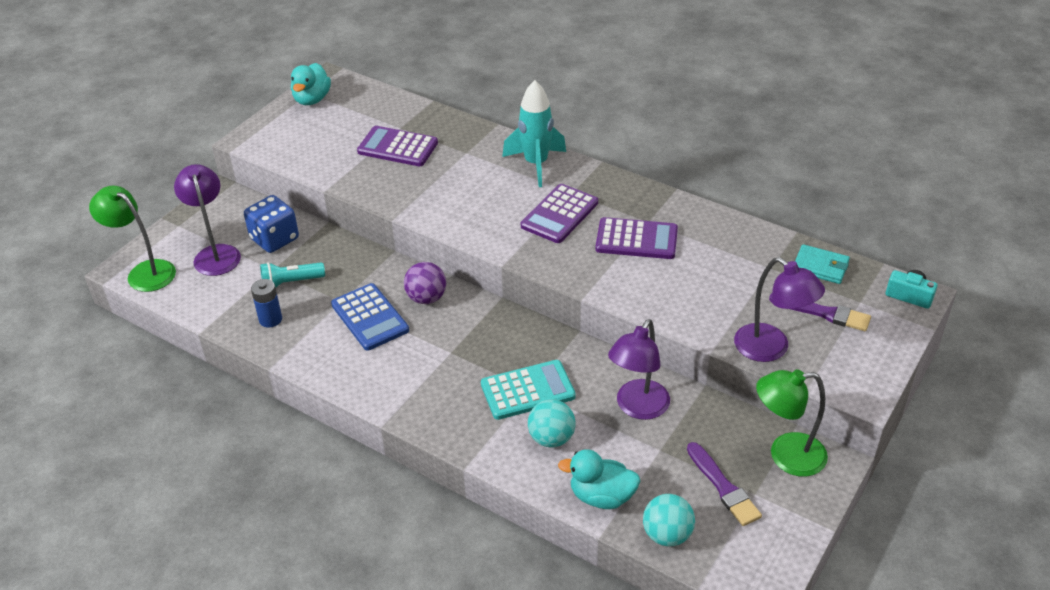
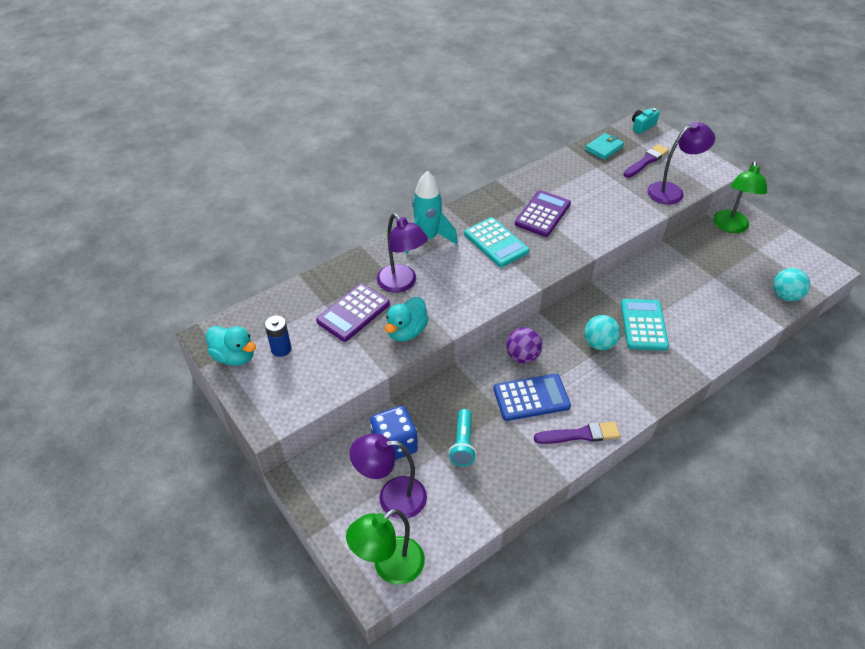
camera: 70 degrees left, 5 degrees up
(270, 319) = (506, 469): blue battery -> blue battery (281, 349)
(551, 438) = (692, 325): turquoise ball -> turquoise ball (599, 344)
(559, 214) = (496, 243): purple calculator -> turquoise calculator
(601, 496) = (749, 316): turquoise duck -> turquoise duck (406, 331)
(637, 408) = (675, 276): purple lamp -> purple lamp (402, 284)
(723, 487) = (751, 260): purple brush -> purple brush (580, 434)

